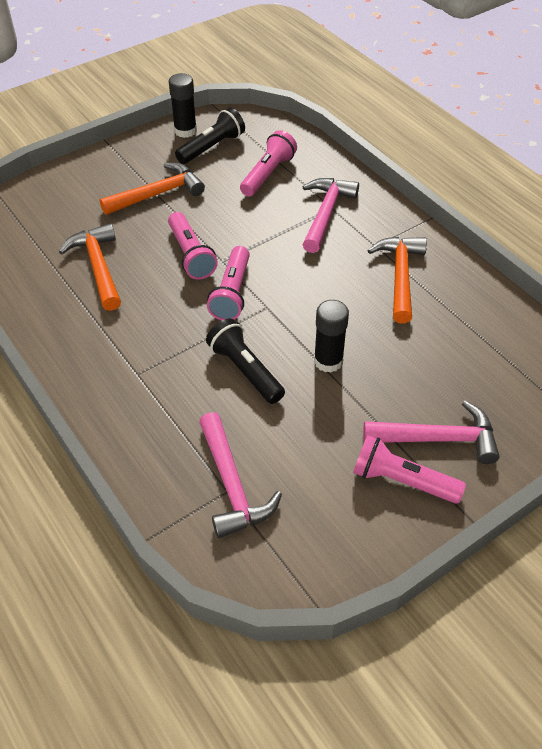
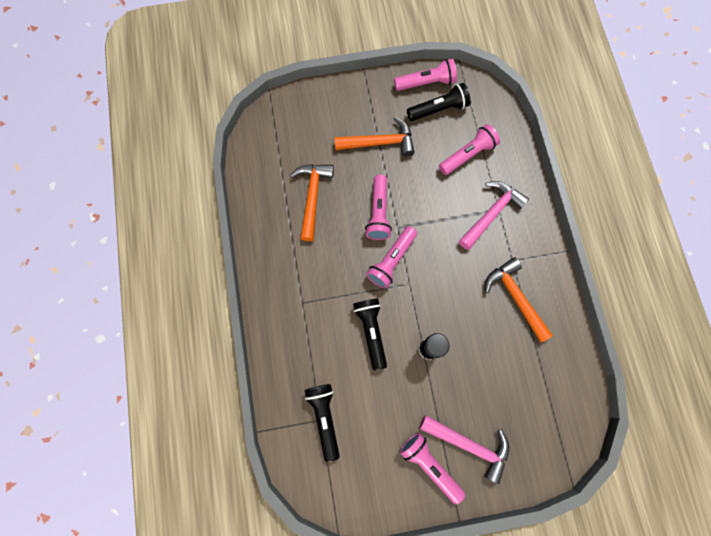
camera: 25 degrees right, 25 degrees up
(185, 131) = (426, 83): black glue stick -> pink flashlight
(232, 485) = (324, 417): pink hammer -> black flashlight
(400, 276) = (515, 297): orange hammer -> orange hammer turned 60 degrees counterclockwise

